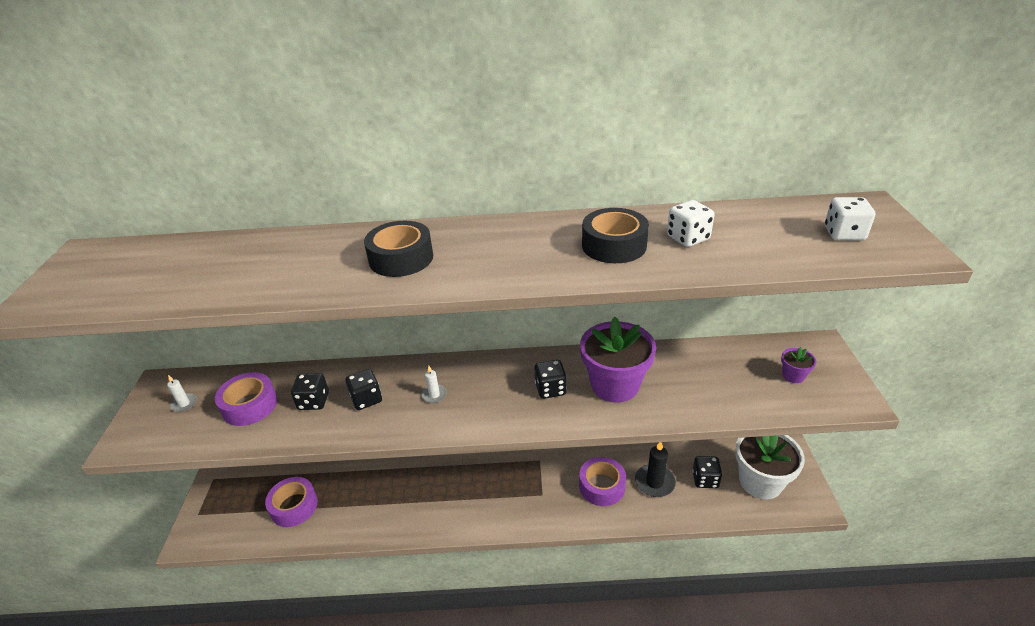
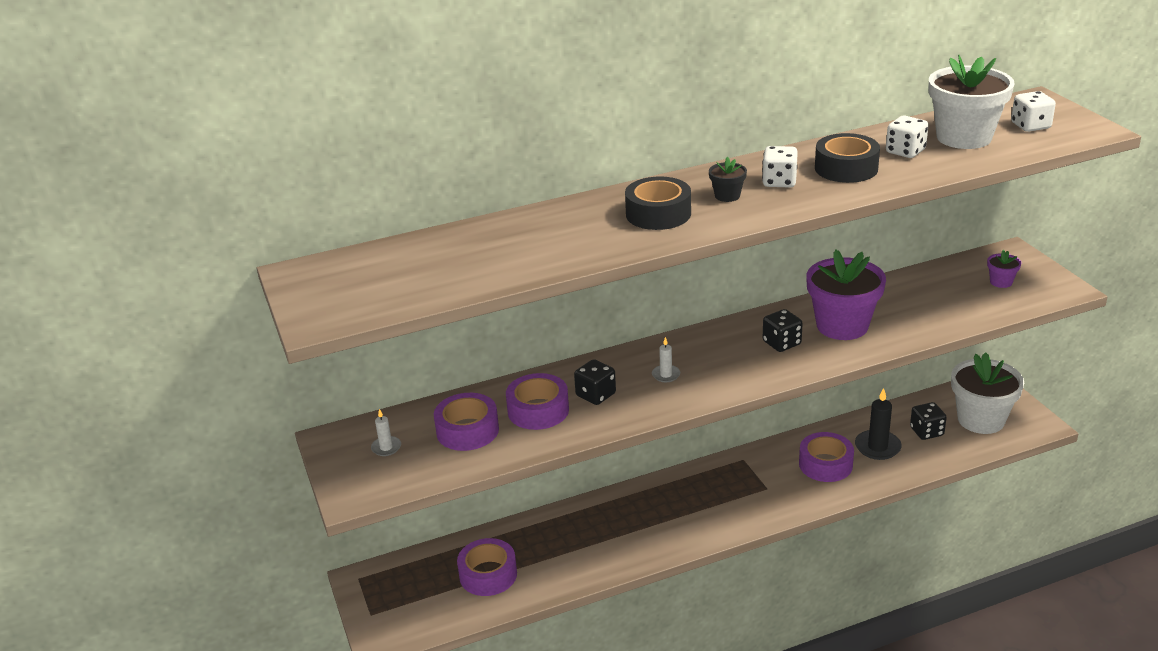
camera: 20 degrees left, 5 degrees down
(313, 401) = (538, 410): black dice -> purple tape
(478, 252) = (727, 196): none -> black flower pot
(538, 247) = (779, 182): none -> white dice
(761, 233) = (964, 137): none -> white flower pot

